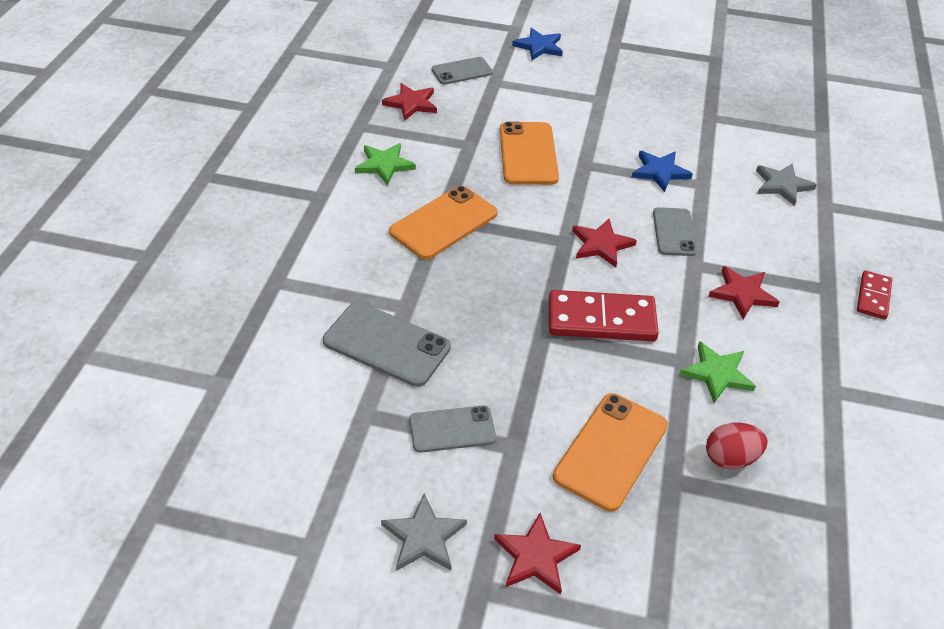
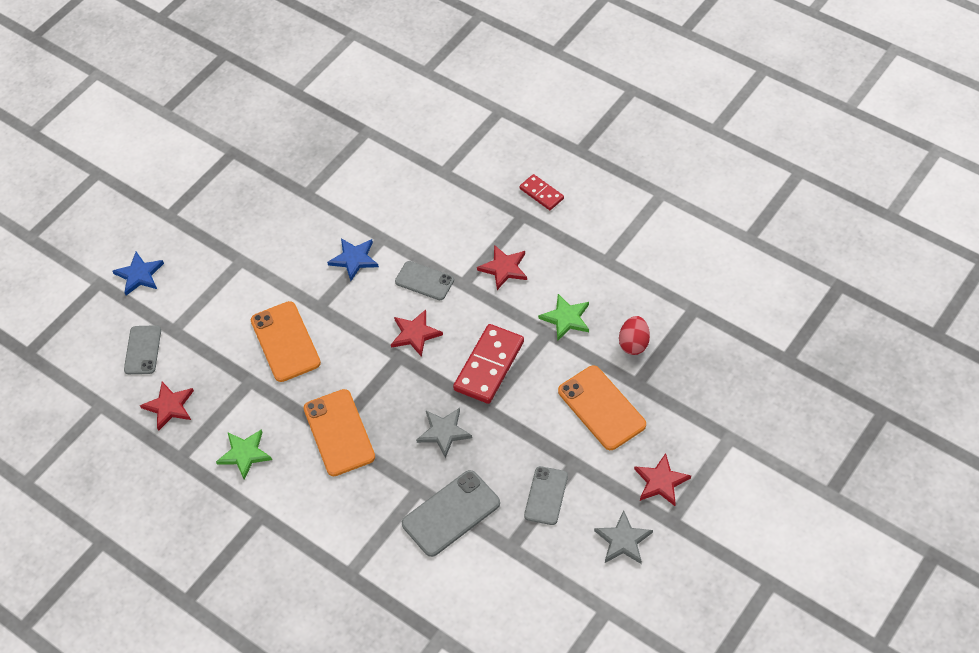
camera: 60 degrees left, 10 degrees up
(528, 154) = (285, 342): orange phone -> orange phone turned 45 degrees clockwise
(782, 185) = (409, 187): grey star -> grey star (444, 432)

